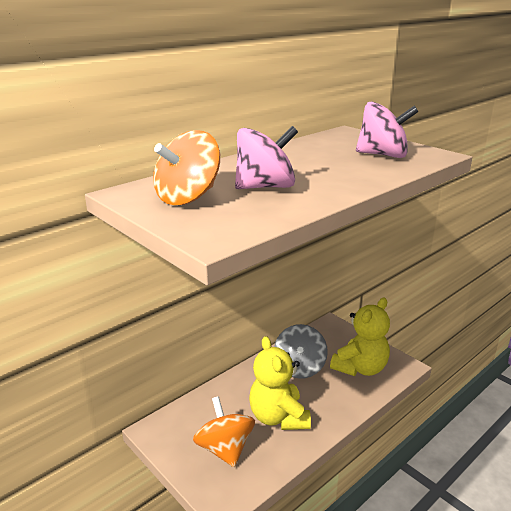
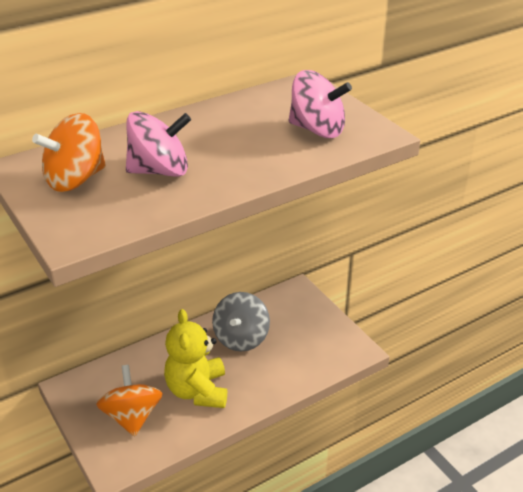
camera: 10 degrees right, 10 degrees up
(360, 368) = (308, 347): yellow teddy bear -> none

